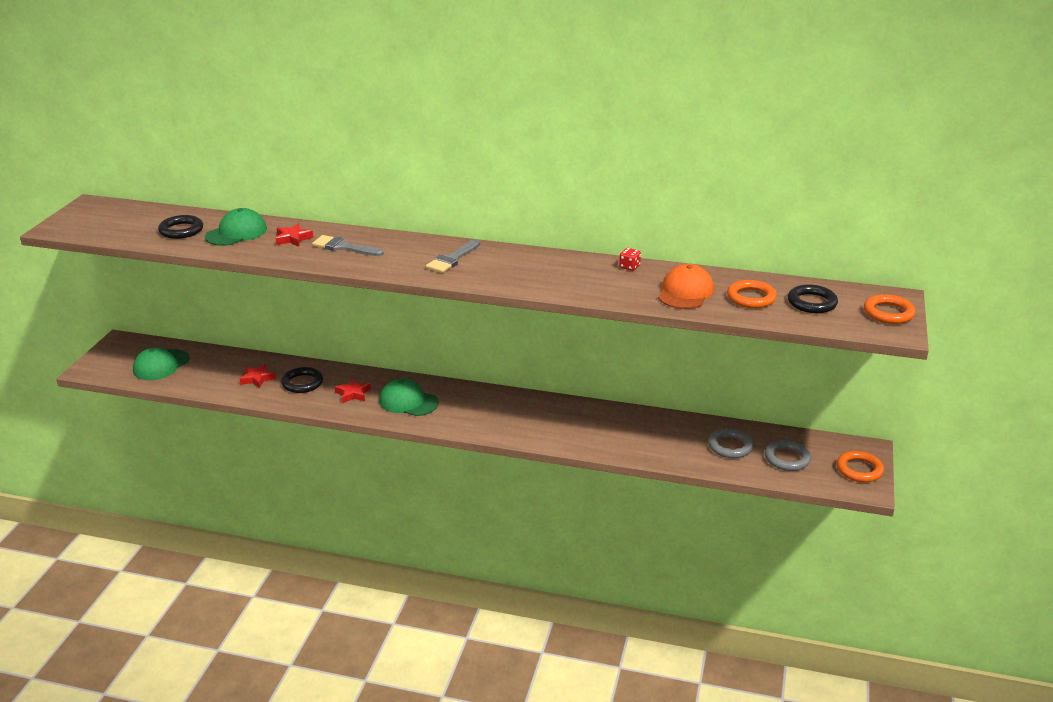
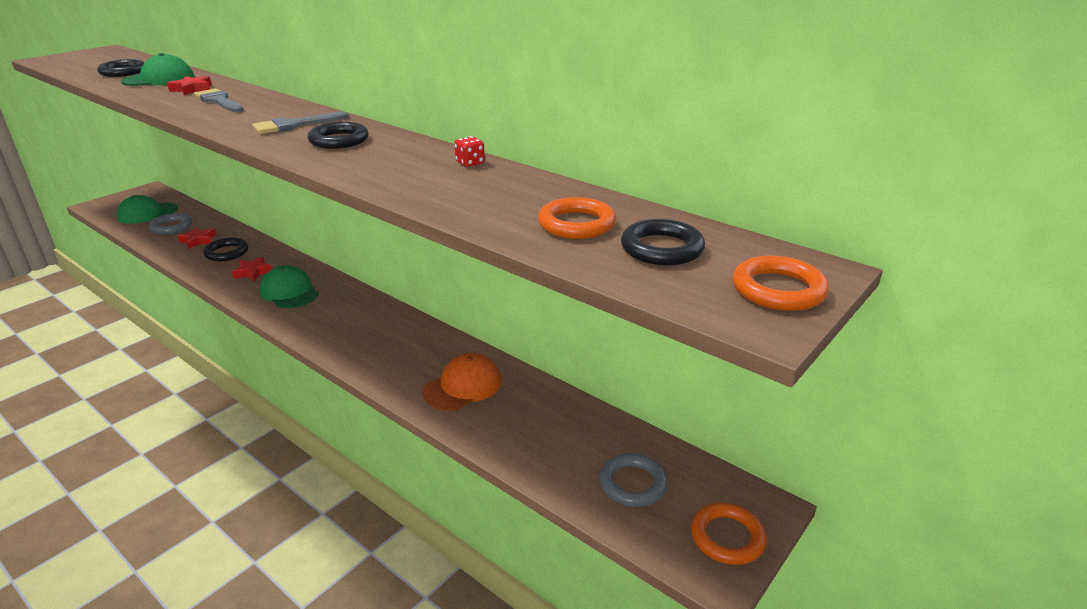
camera: 25 degrees right, 0 degrees up
(510, 266) = (339, 140): none -> black ring
(685, 292) = (495, 201): orange cap -> orange cap (463, 386)
(730, 446) = (571, 442): grey ring -> grey ring (172, 227)

